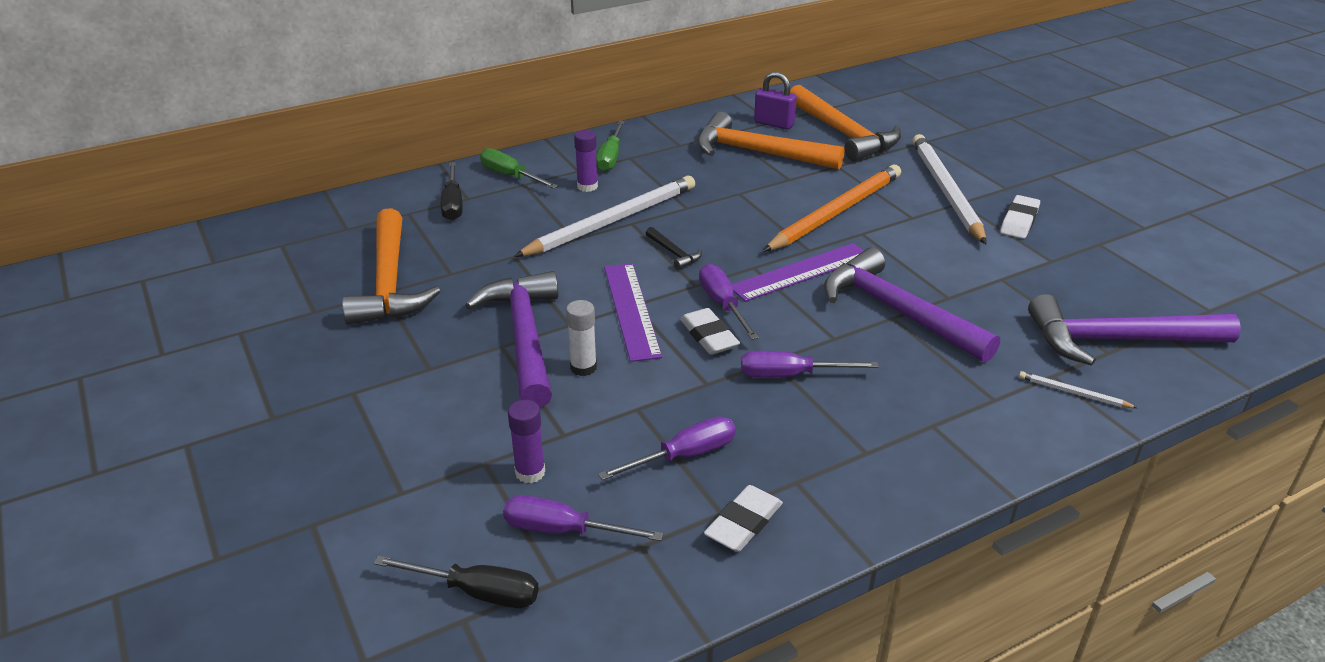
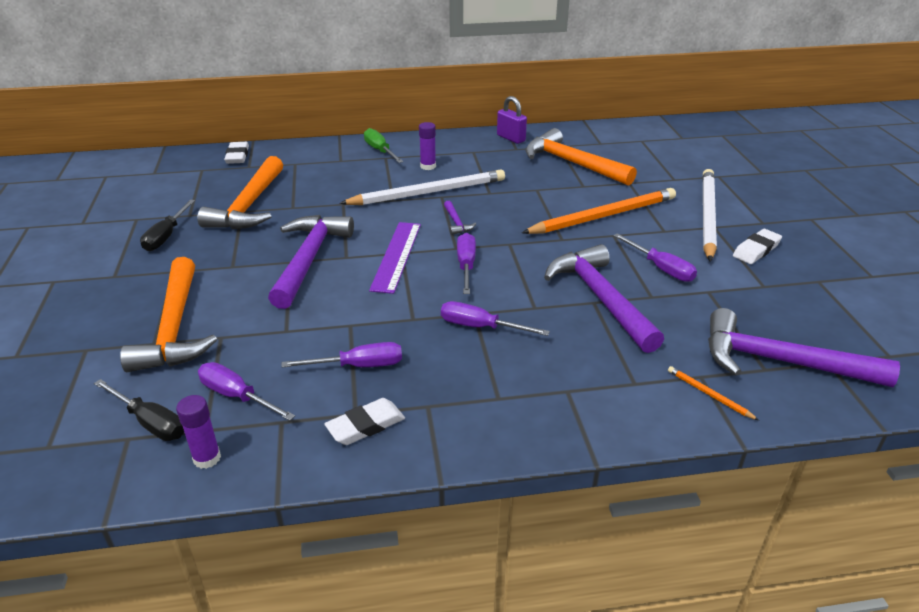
camera: 20 degrees right, 0 degrees up
(453, 204) = (328, 162): black screwdriver -> black screwdriver (166, 236)
(530, 472) = (244, 351): purple glue stick -> purple glue stick (207, 458)
(583, 367) = (333, 288): white glue stick -> none
(611, 157) = (459, 149): green screwdriver -> none
(674, 253) = (456, 223): black hammer -> purple hammer
(709, 336) = (439, 286): white eraser -> white eraser (237, 156)
(774, 124) = (600, 145): purple padlock -> purple padlock (511, 138)
(801, 272) = (543, 254): purple ruler -> none
(843, 134) = (651, 160): orange hammer -> orange hammer (174, 328)
(937, 262) = (661, 268): none -> purple screwdriver
(1073, 393) = (709, 394): white pencil -> orange pencil

